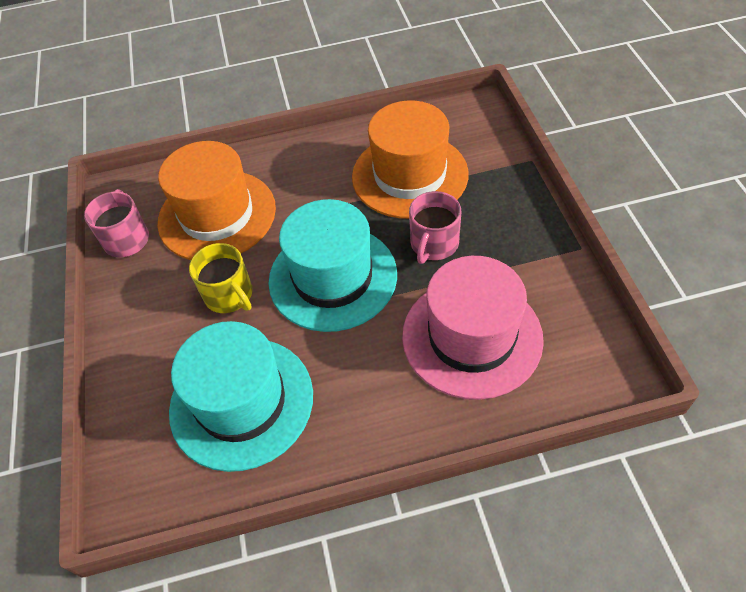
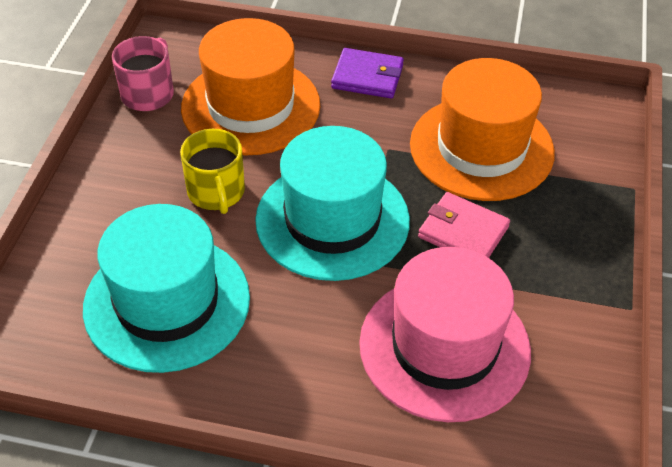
camera: 20 degrees right, 5 degrees down
(294, 155) = (367, 77): none -> purple wallet
(434, 244) = (463, 232): pink mug -> pink wallet

